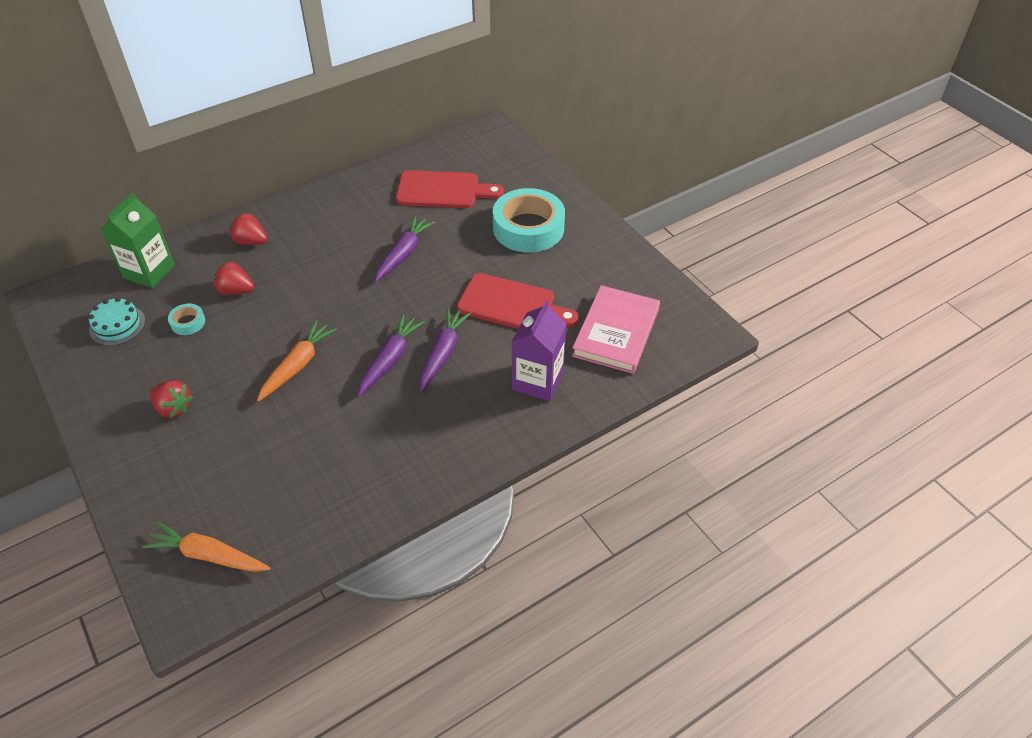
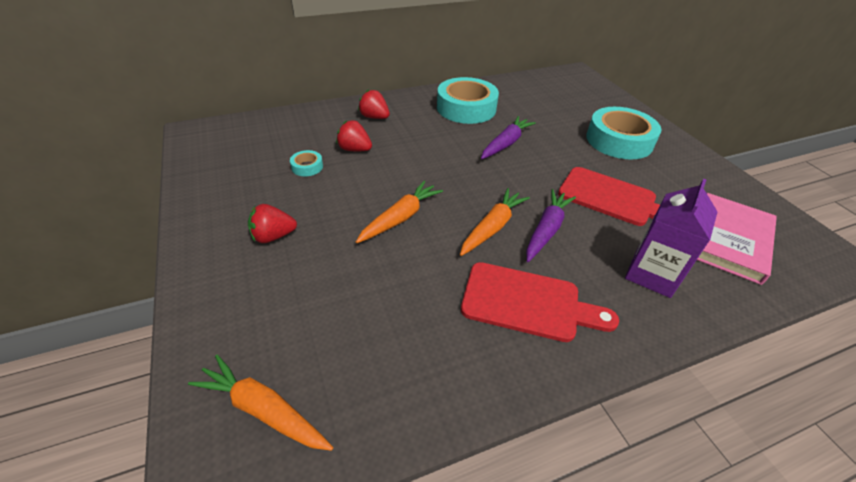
camera: 10 degrees right, 5 degrees down
(117, 325) = (246, 160): turquoise cake -> none
(149, 271) = (286, 126): green carton -> none
(174, 408) = (273, 236): red strawberry -> red strawberry turned 120 degrees clockwise
(357, 209) = (466, 108): none -> turquoise tape
(390, 359) = (492, 227): purple carrot -> orange carrot
(443, 190) = (539, 105): red cutting board -> red cutting board (527, 302)

